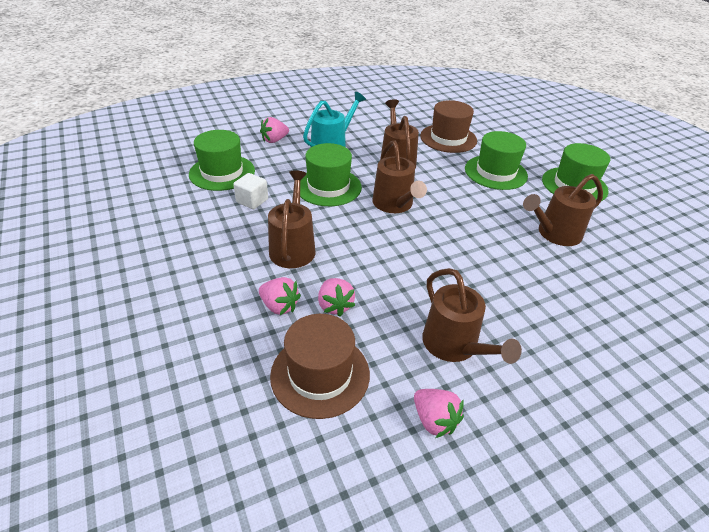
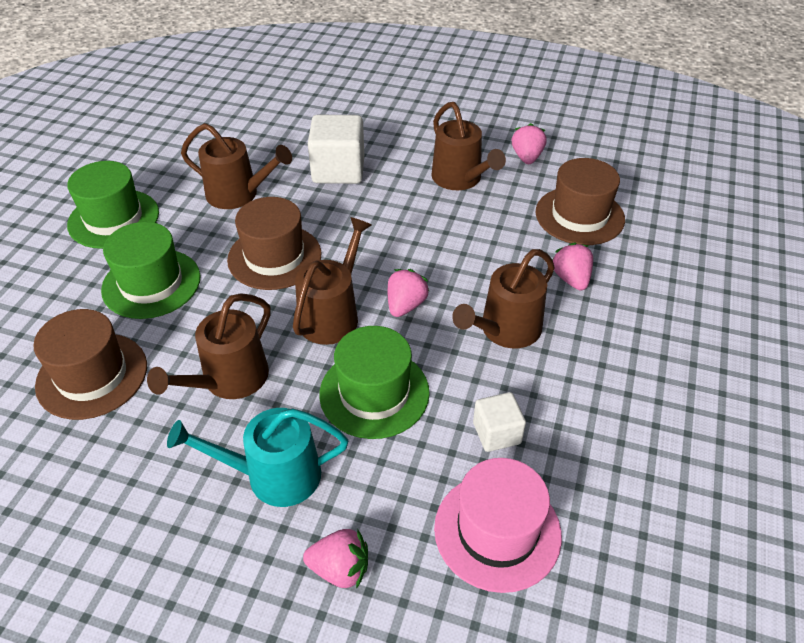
camera: 135 degrees left, 5 degrees up
(222, 172) = (497, 531): green hat -> pink hat
(335, 305) = (520, 252): pink strawberry -> pink strawberry (405, 305)
(454, 345) = (460, 179): brown watering can -> brown watering can turned 135 degrees clockwise
(469, 213) = (274, 257): none -> brown hat
(540, 291) = (338, 170): none -> white cube

